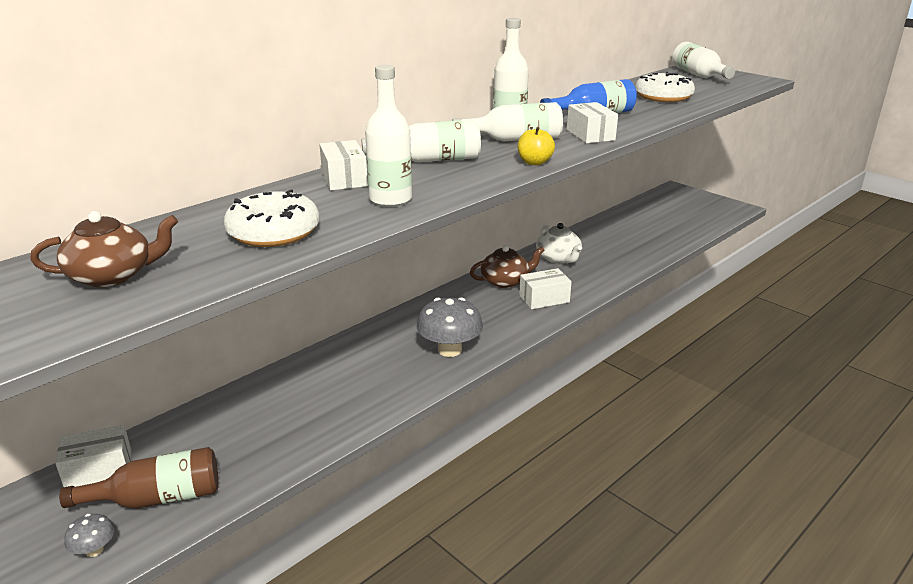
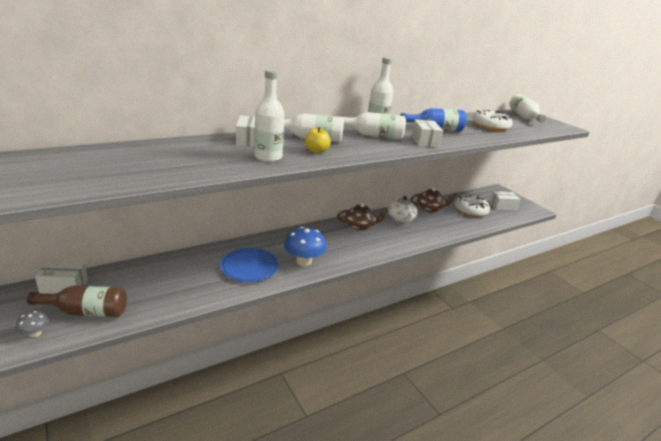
camera: 10 degrees right, 0 degrees up
(112, 275) = (71, 170): brown teapot -> brown teapot (430, 208)
(274, 232) = (183, 163): white donut -> white donut (470, 210)
(374, 376) = (249, 267): none -> blue plate
(449, 350) = (304, 261): grey mushroom -> blue mushroom
(534, 162) = (376, 151): yellow apple -> yellow apple (316, 151)
(544, 299) = (379, 242): white box -> white box (502, 206)

